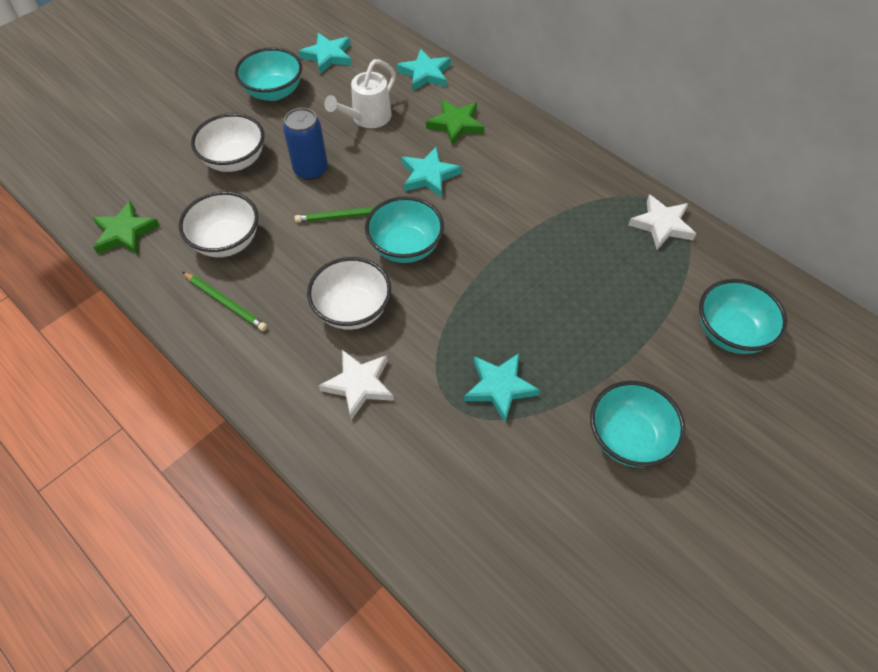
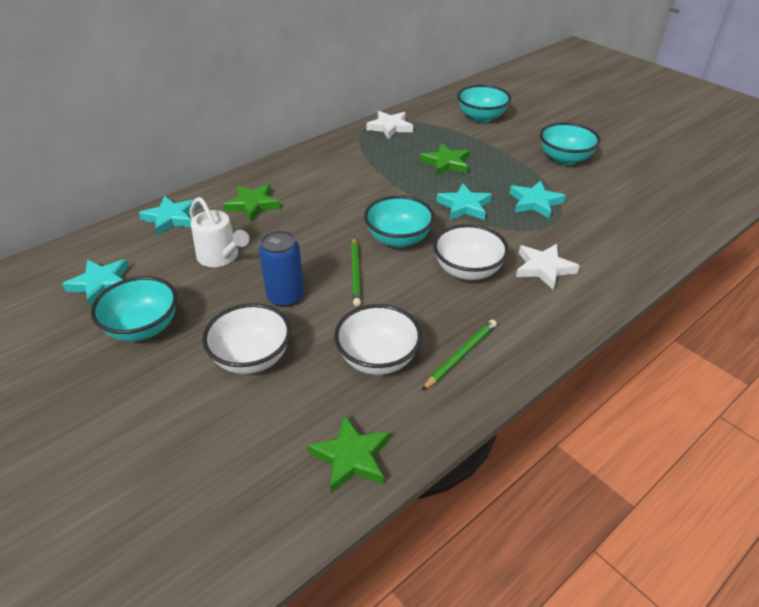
camera: 85 degrees left, 15 degrees down
(429, 175) = (314, 223): turquoise star -> turquoise star (464, 206)
(579, 289) = (446, 163): none -> green star

